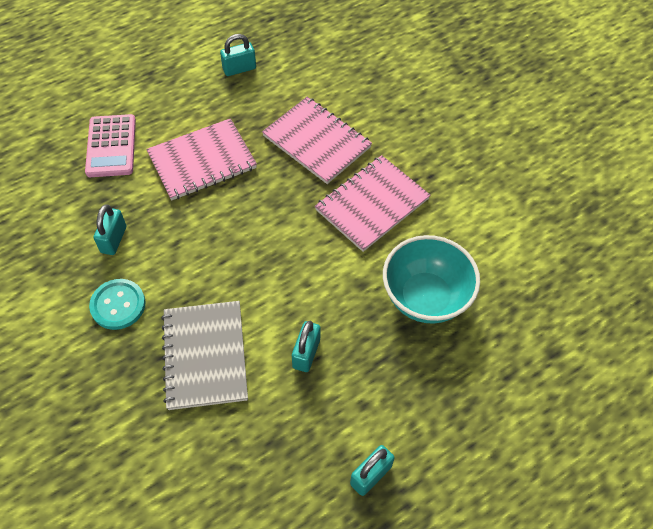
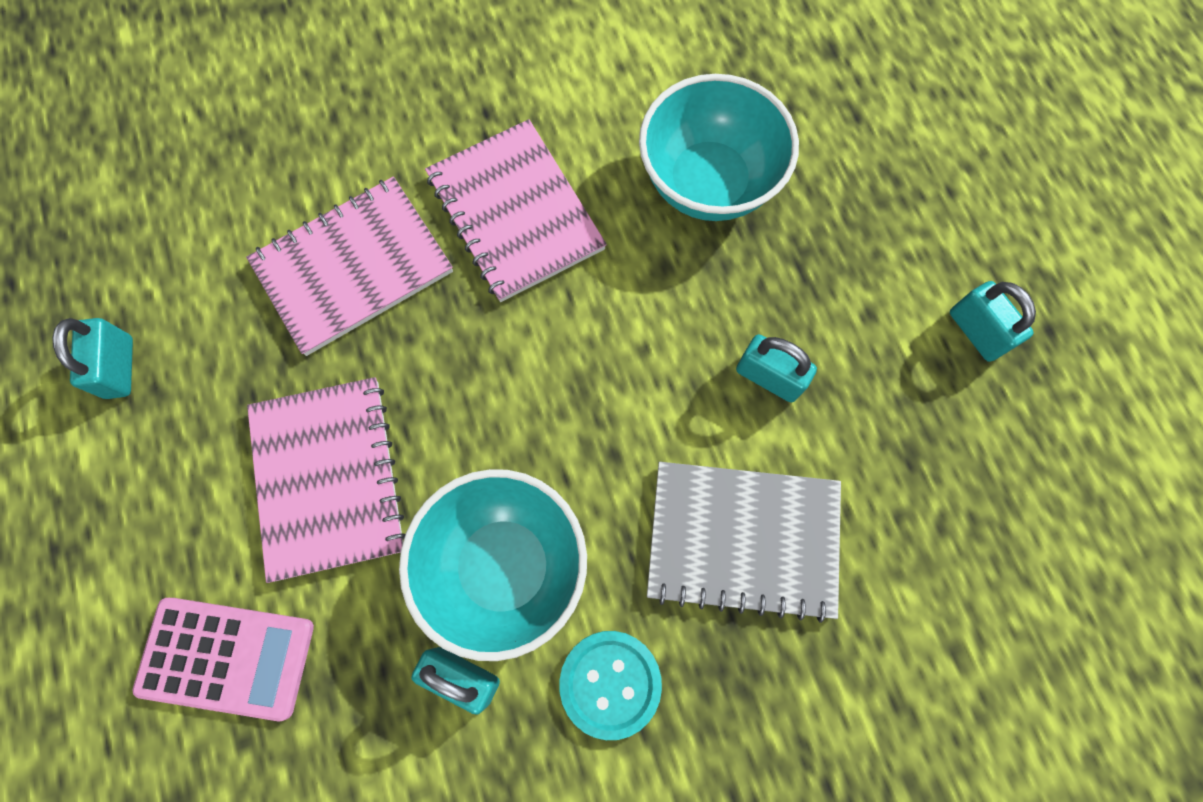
camera: 75 degrees left, 15 degrees up
(171, 245) = (504, 566): none -> turquoise bowl

